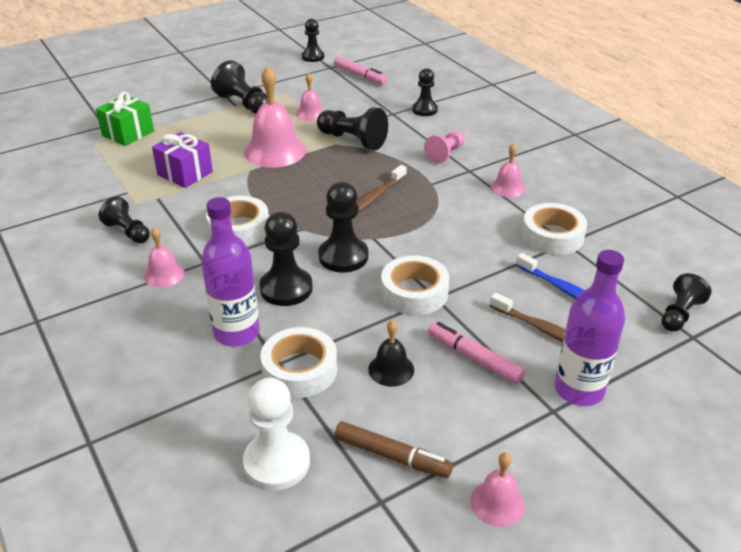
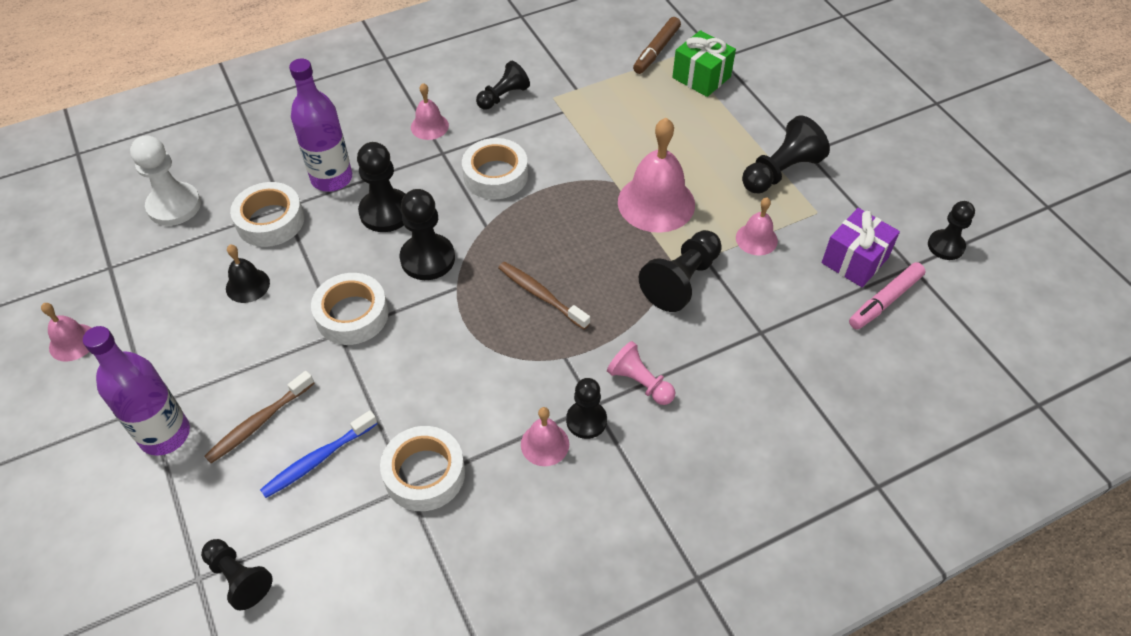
camera: 95 degrees right, 15 degrees up
(185, 173) = (609, 128): purple gift -> purple gift (854, 260)
(392, 456) = (149, 277): brown marker -> brown marker (656, 51)
(424, 110) = (773, 373): black pawn -> black pawn (586, 420)
(474, 358) = (239, 352): pink marker -> none

